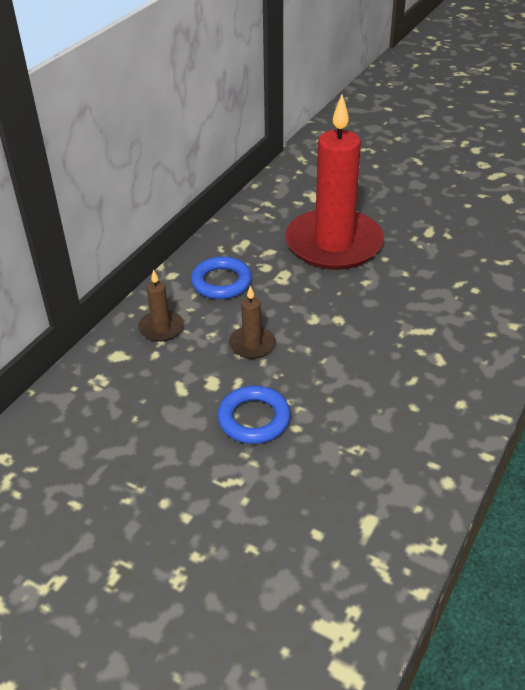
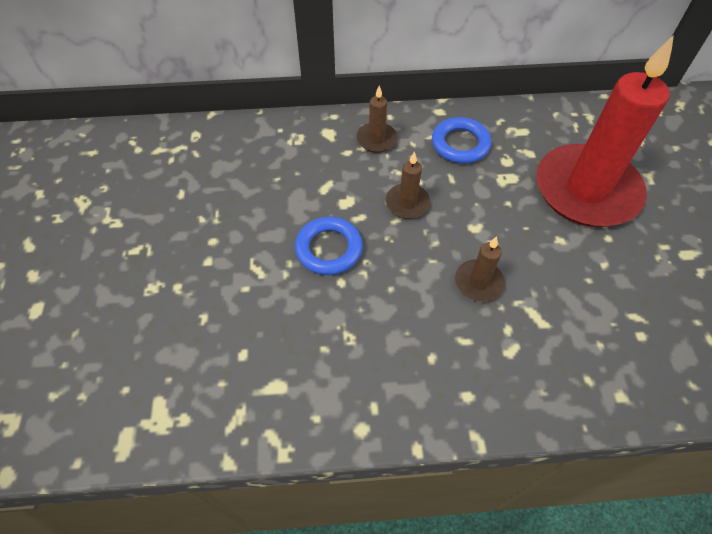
camera: 55 degrees right, 15 degrees up
(367, 344) = (478, 282): none -> brown candle

